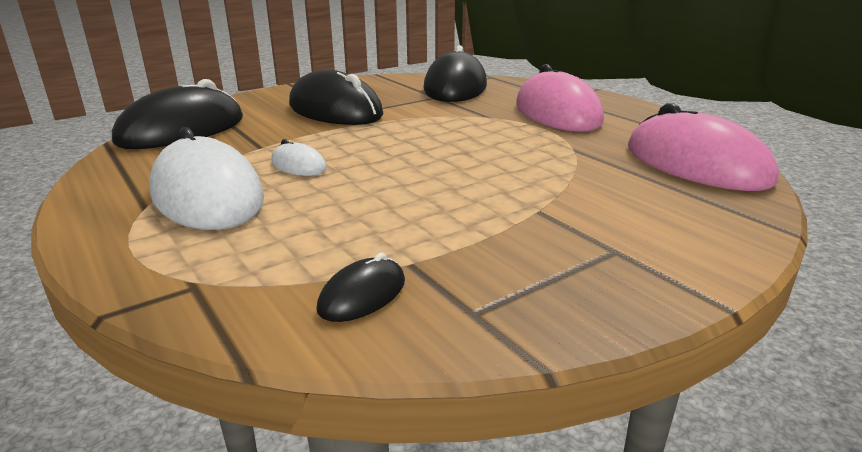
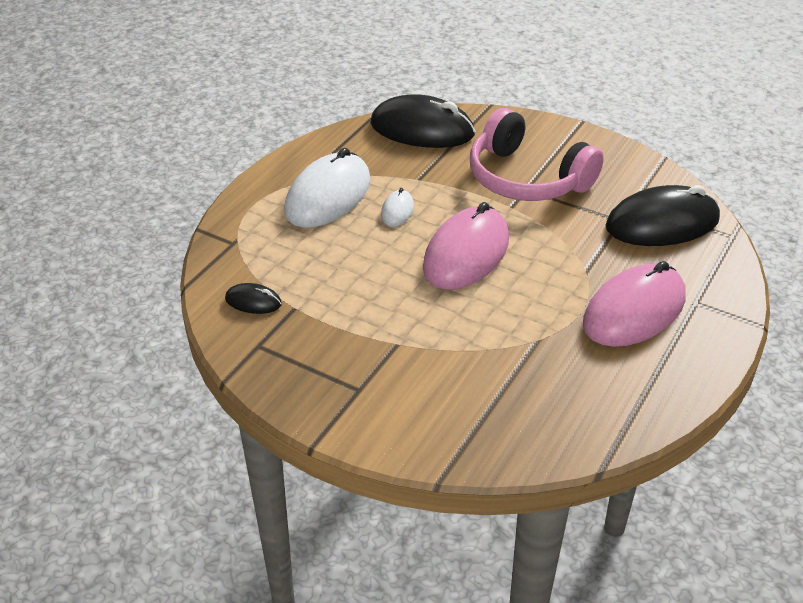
camera: 65 degrees right, 15 degrees up
(335, 110) = (526, 178): black mouse -> pink headphones
(696, 164) = (552, 420): pink mouse -> pink mouse (466, 253)

